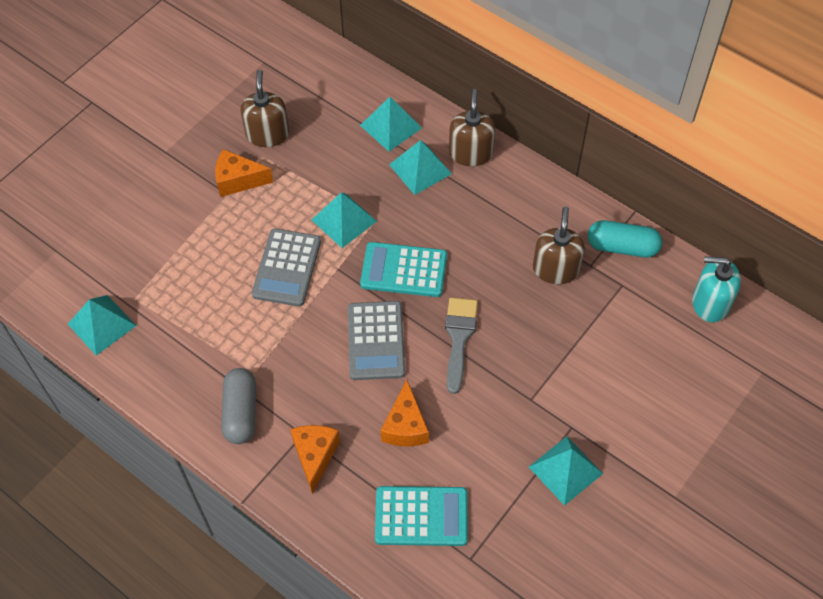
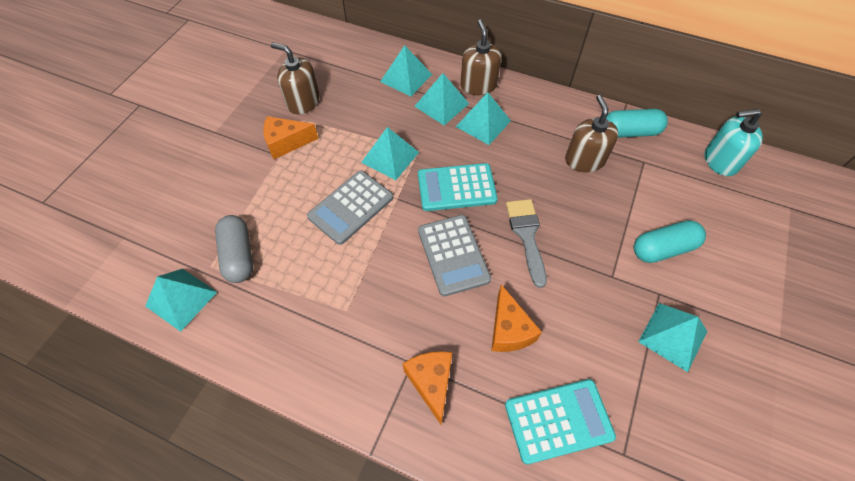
camera: 15 degrees left, 0 degrees up
(240, 412) = (343, 355): grey capsule -> grey capsule (238, 255)
(267, 134) = (303, 102): brown soap dispenser -> brown soap dispenser turned 45 degrees counterclockwise
(287, 268) = (351, 207): grey calculator -> grey calculator turned 45 degrees clockwise
(459, 202) = (483, 123): none -> turquoise pyramid
(597, 384) = (663, 249): none -> turquoise capsule

